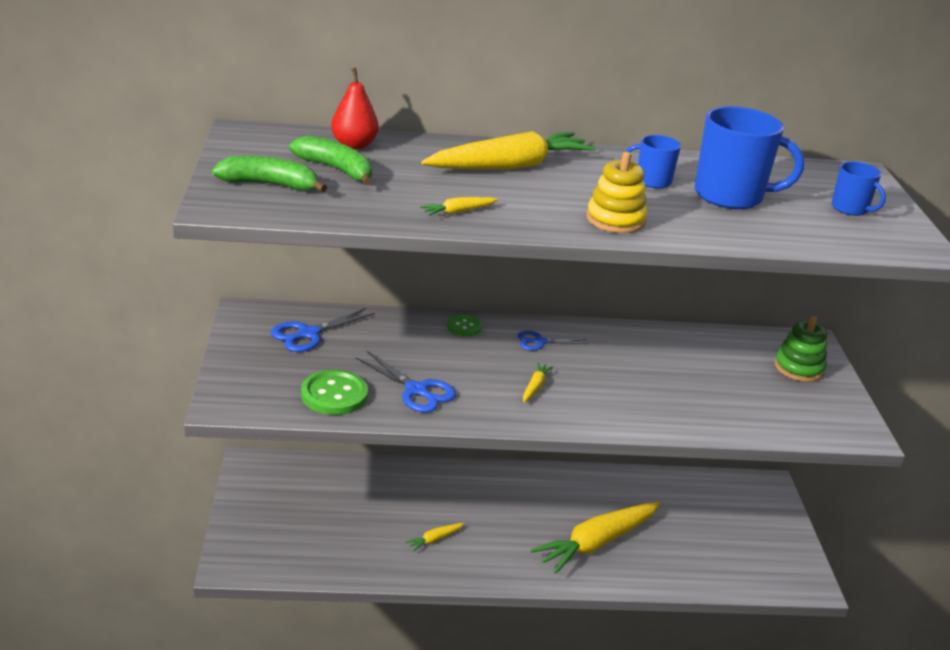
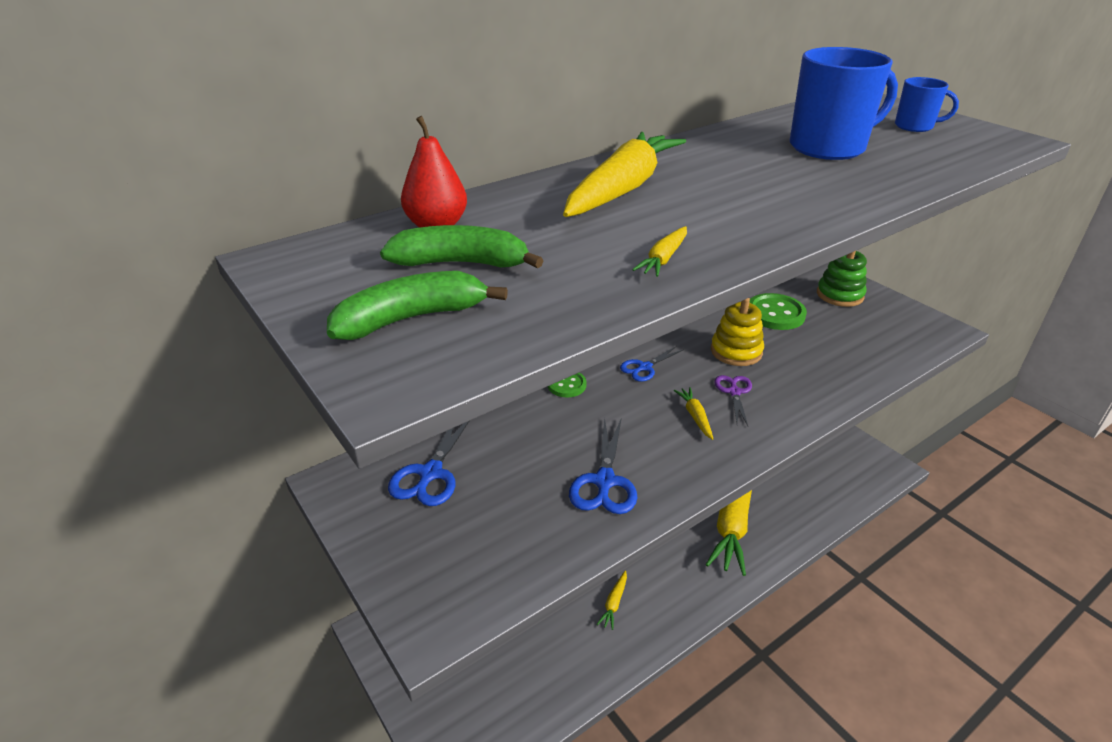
camera: 30 degrees left, 5 degrees up
(334, 395) = (535, 536): green button -> green button (775, 314)
(416, 390) = (604, 481): blue scissors -> blue scissors turned 90 degrees clockwise
(589, 387) = (734, 392): none -> purple scissors
(615, 220) = (799, 205): yellow stacking toy -> yellow stacking toy (736, 351)
(652, 181) = (754, 157): blue mug -> none

